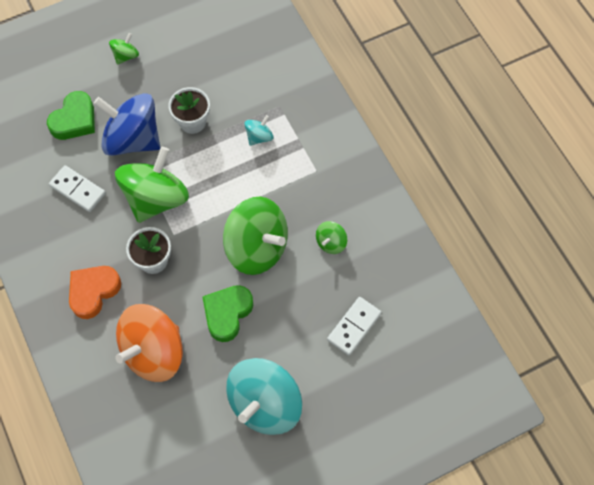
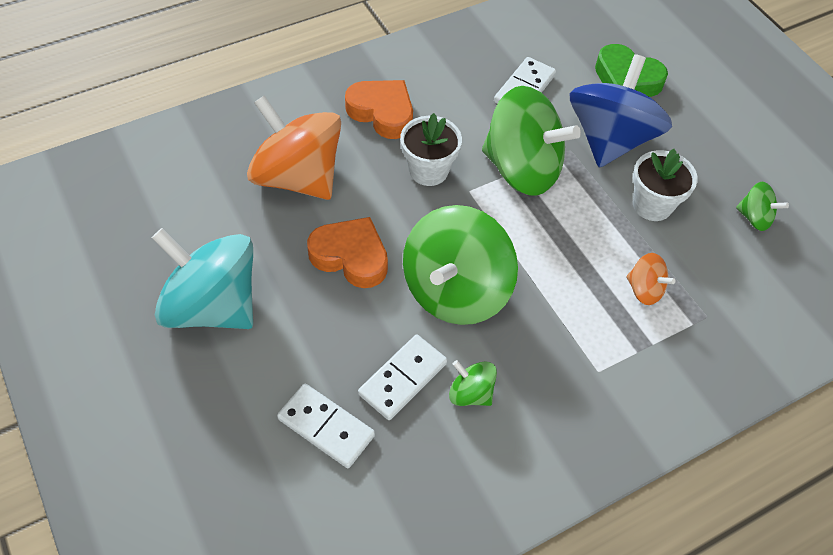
camera: 85 degrees right, 10 degrees down
(126, 56) = (741, 125): green spinning top -> green spinning top (754, 218)
(227, 313) = (350, 257): green heart -> orange heart
(259, 137) = (644, 290): turquoise spinning top -> orange spinning top
(321, 281) = (403, 379): none -> white domino

